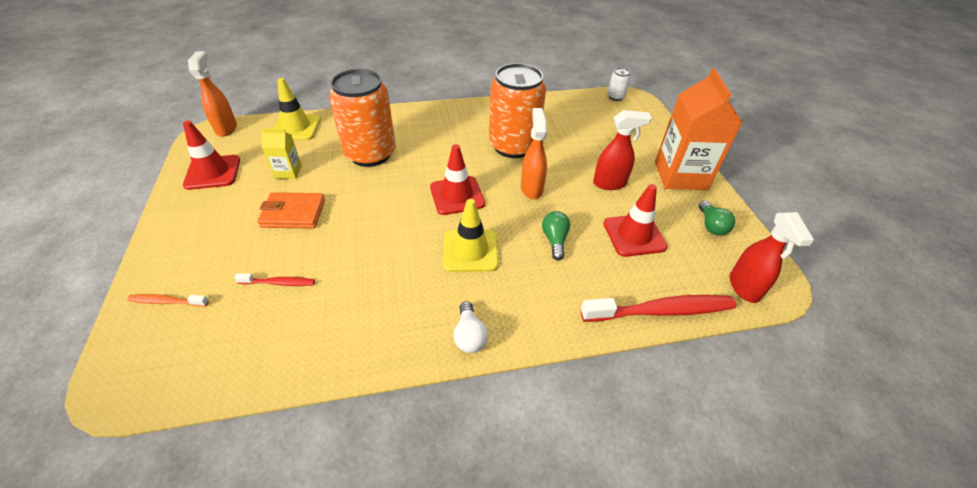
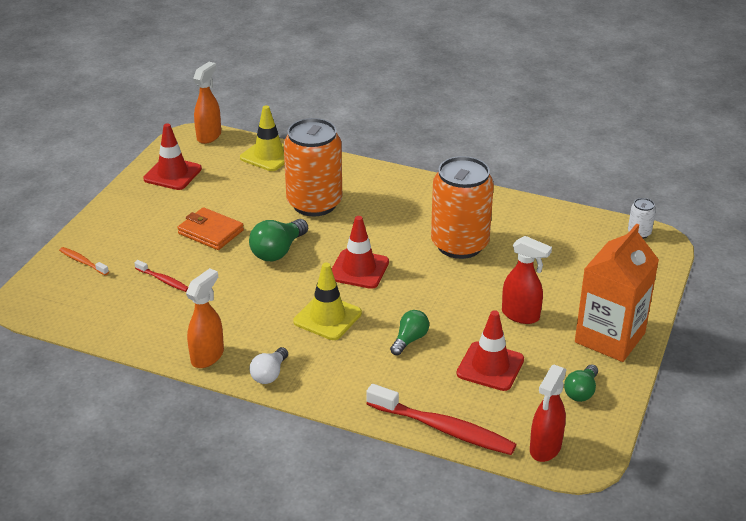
camera: 35 degrees right, 10 degrees down
(288, 172) = (232, 195): yellow carton -> none
(373, 207) = (278, 251): none -> green light bulb
(531, 188) = (435, 290): orange spray bottle -> orange spray bottle (208, 356)

